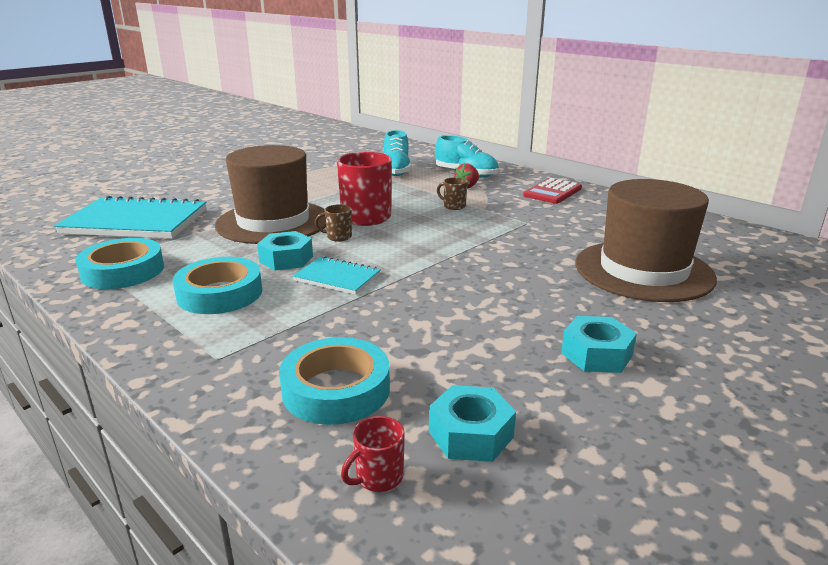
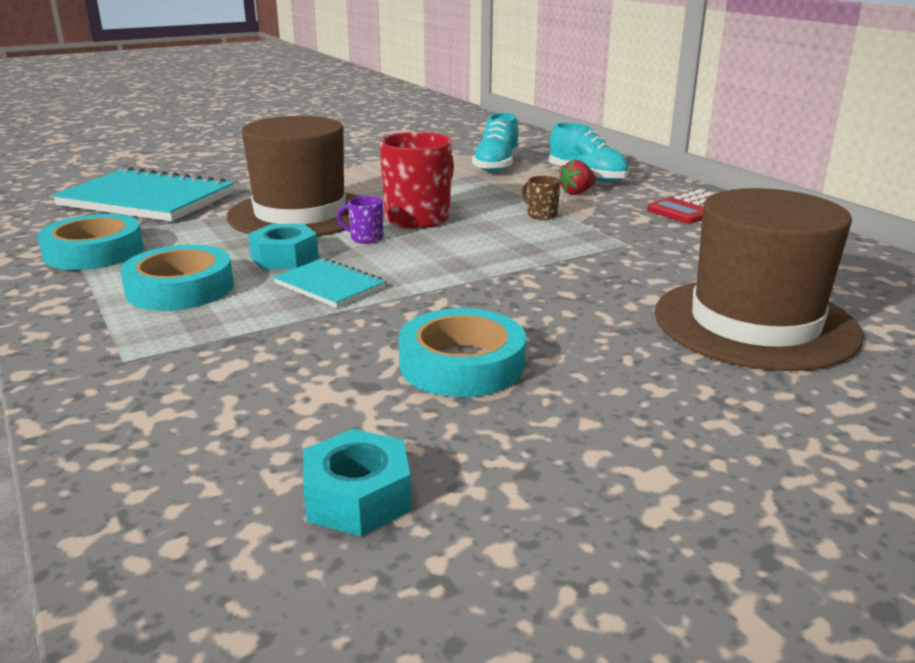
camera: 15 degrees right, 0 degrees up
(336, 389) = (232, 416): turquoise tape -> turquoise tape (462, 364)
(338, 237) = (365, 238): brown mug -> purple mug
(378, 477) = (205, 528): red mug -> none
(596, 354) = (604, 423): turquoise nut -> none

